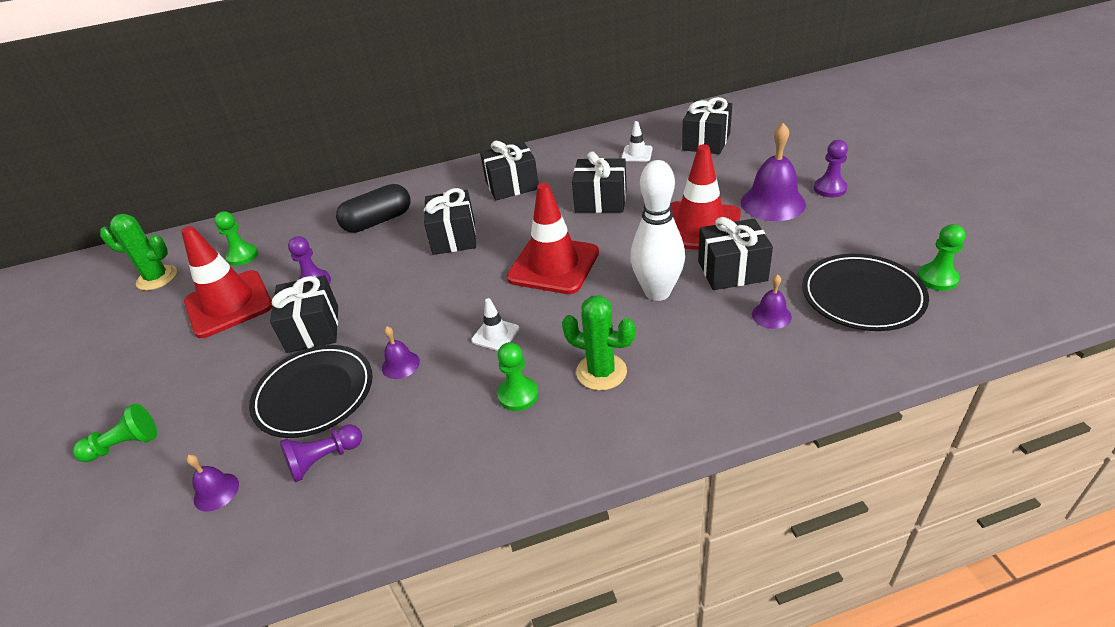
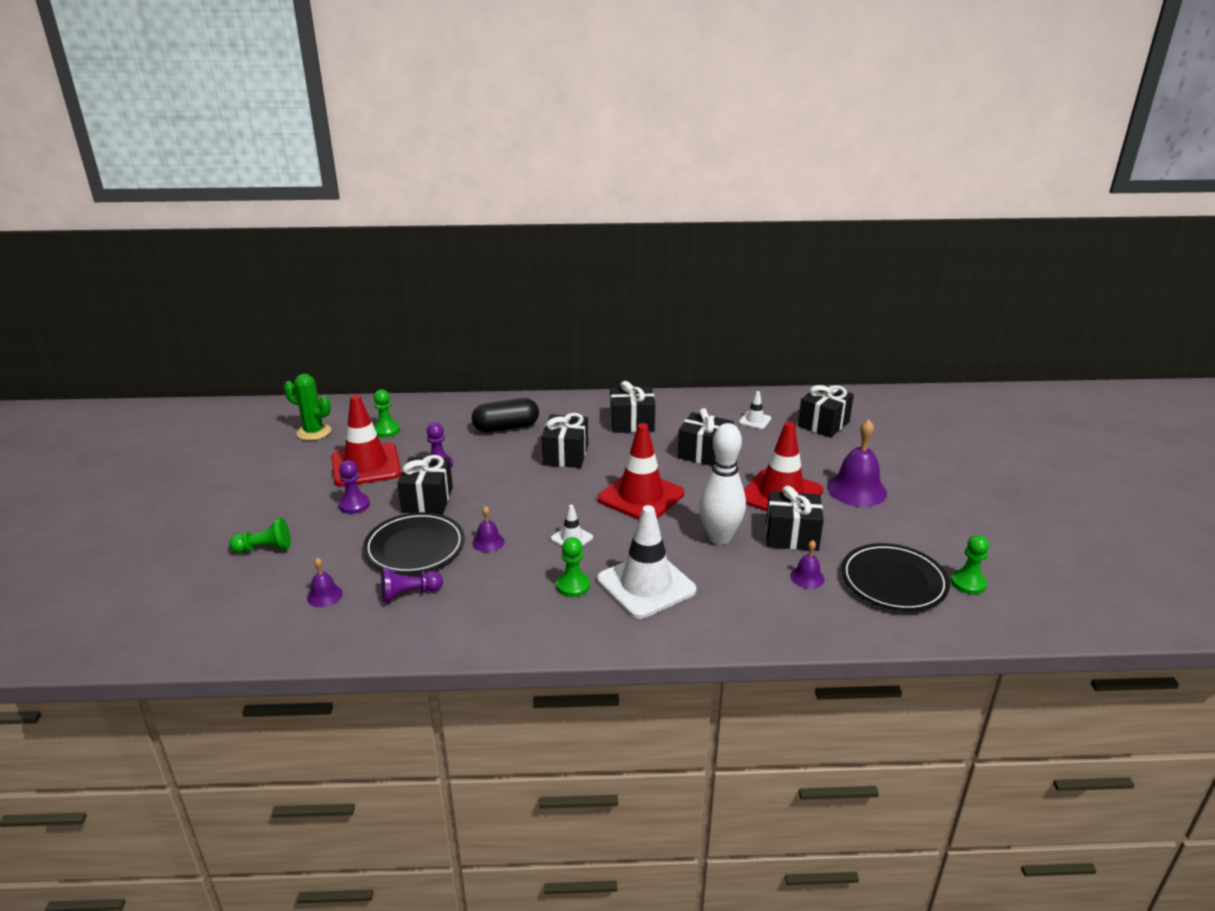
camera: 10 degrees right, 10 degrees down
(601, 372) = (646, 585): green cactus -> white traffic cone
(830, 189) = (915, 489): purple pawn -> purple pawn (354, 505)

